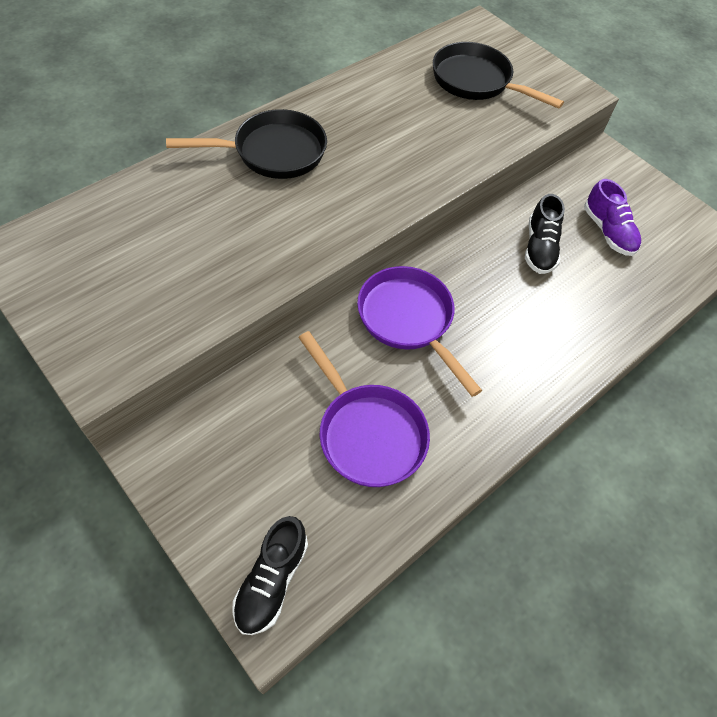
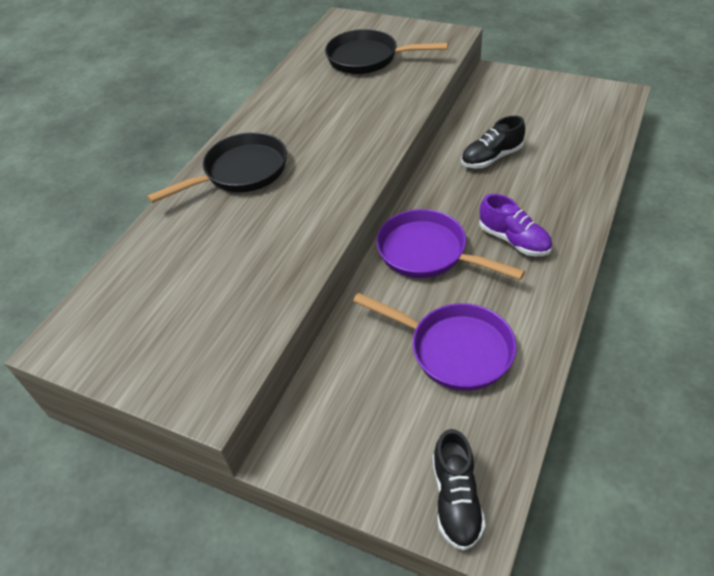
camera: 15 degrees left, 10 degrees down
(539, 248) = (491, 157): black shoe -> black shoe turned 75 degrees clockwise
(608, 232) = (533, 124): purple shoe -> purple shoe (514, 240)

